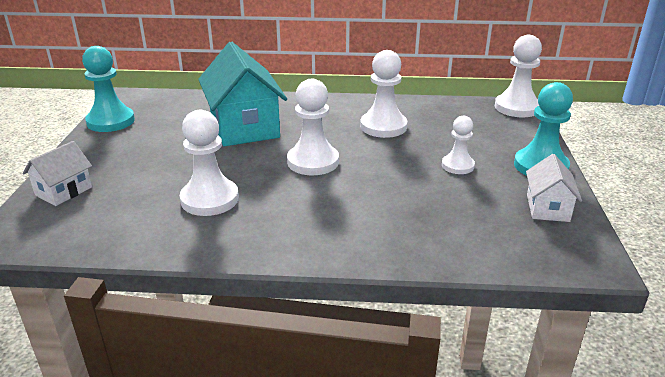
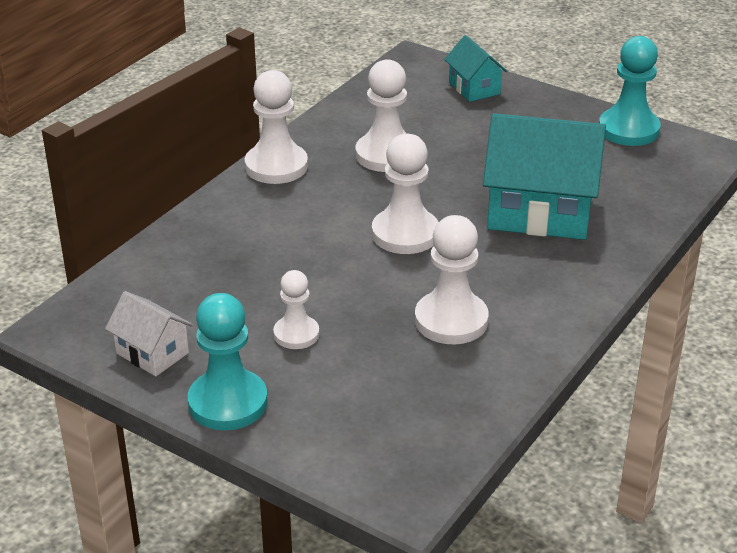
camera: 120 degrees right, 5 degrees up
(64, 191) = (474, 88): white house -> turquoise house
(516, 107) = (403, 491): white pawn -> white pawn (276, 166)

